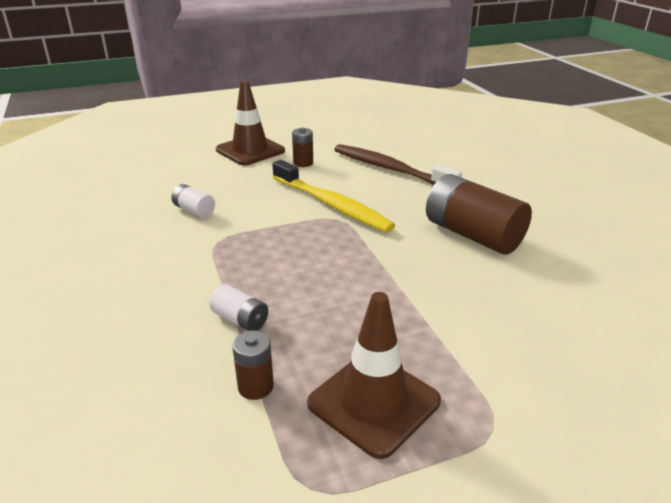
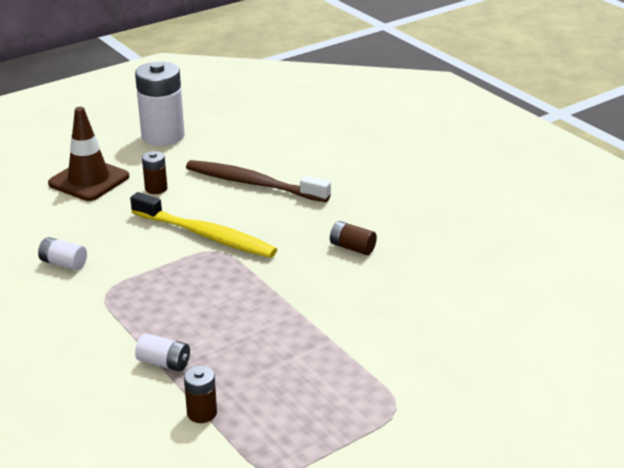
camera: 15 degrees left, 0 degrees up
(325, 127) = (163, 136): none -> white battery
(374, 402) = (301, 406): brown traffic cone -> none
(472, 235) = (352, 247): brown battery -> brown battery, size x0.48

